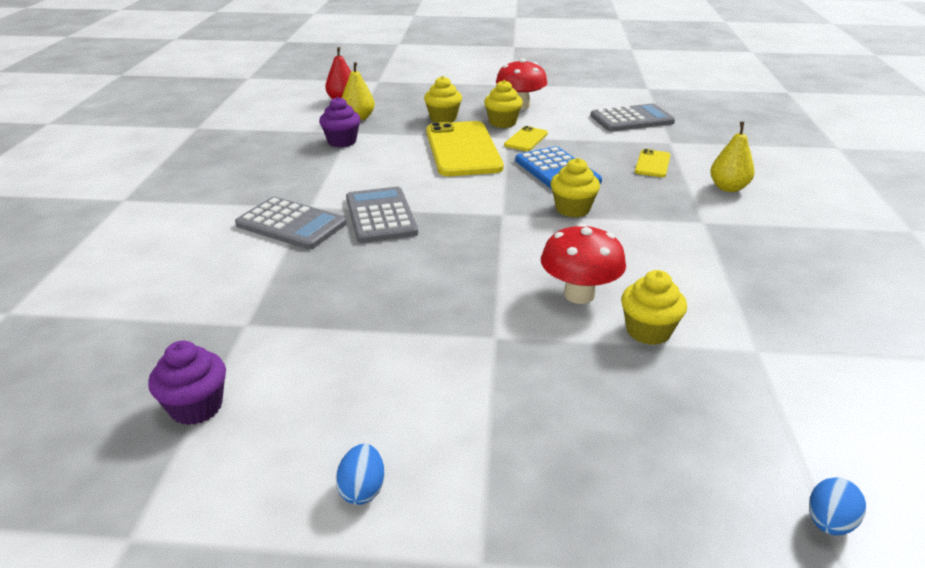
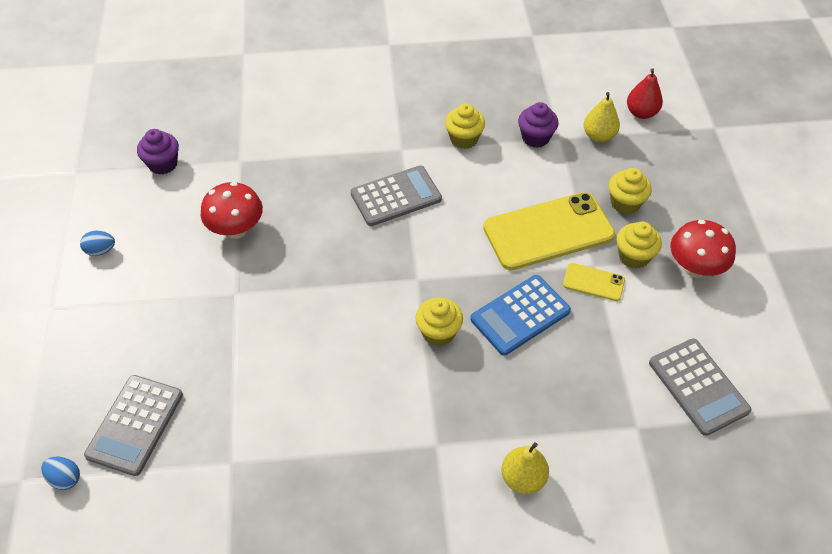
camera: 80 degrees right, 20 degrees up
(291, 224) = (371, 146): grey calculator -> grey calculator (135, 425)
(579, 295) = (294, 342): red mushroom -> red mushroom (236, 229)
(648, 331) = (250, 389): yellow cupcake -> yellow cupcake (464, 139)
(652, 164) = (565, 405): yellow phone -> none

